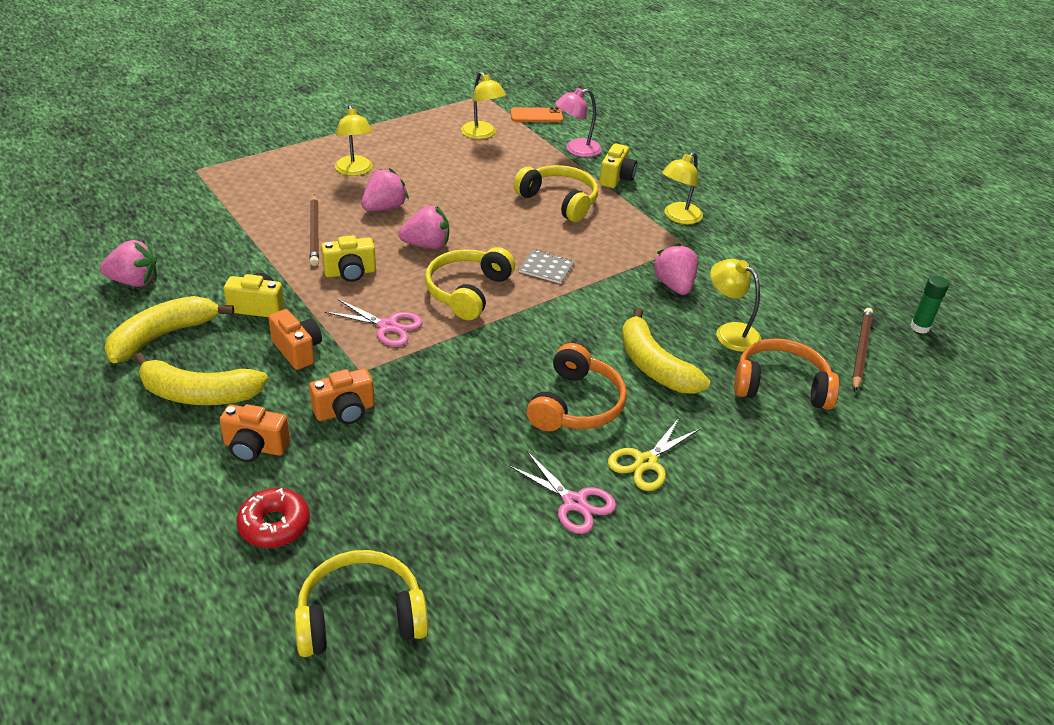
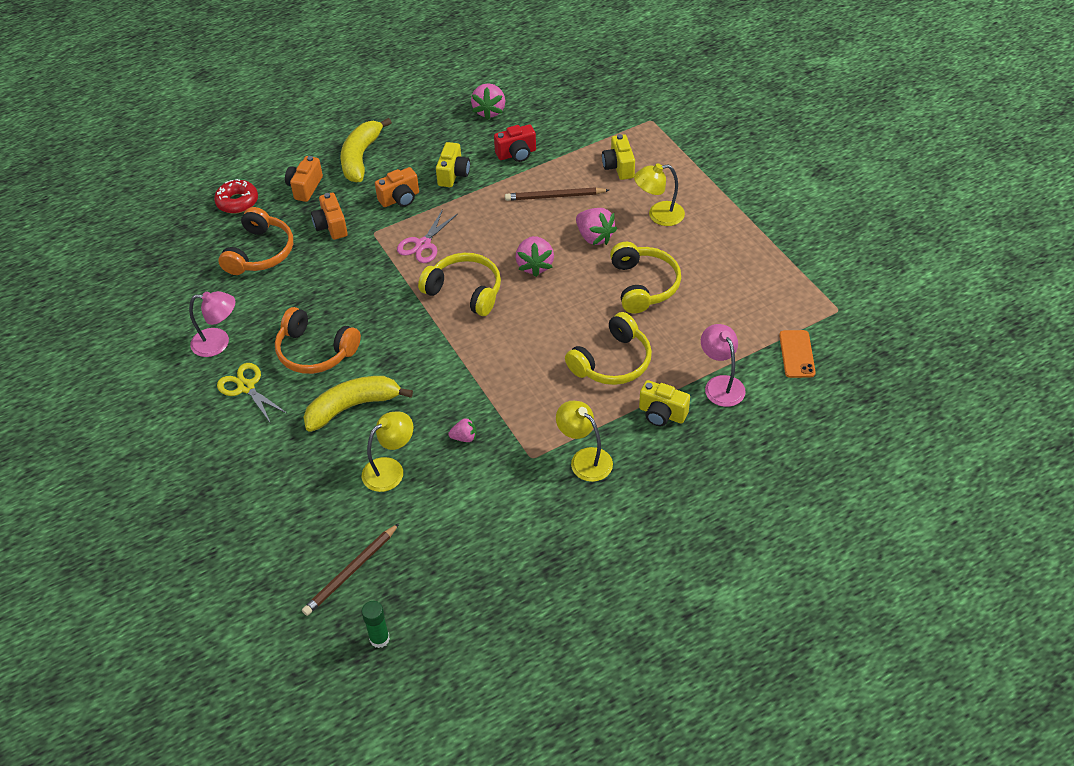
camera: 100 degrees right, 10 degrees up
(163, 336) = (424, 133): yellow banana -> none
(230, 259) = (516, 154): none -> red camera
(350, 273) = (495, 220): yellow camera -> yellow camera (618, 167)
(360, 616) = (159, 241): yellow headphones -> yellow headphones (643, 285)
(482, 134) = (744, 306): yellow lamp -> none
(546, 268) = (497, 345): grey notebook -> none
(574, 502) = (218, 342): pink scissors -> pink lamp
(674, 285) = (464, 437): pink strawberry -> pink strawberry, size x0.56
(781, 386) = (313, 493): orange headphones -> orange headphones (260, 252)
(860, 350) = (351, 572): brown pencil -> brown pencil turned 105 degrees clockwise

